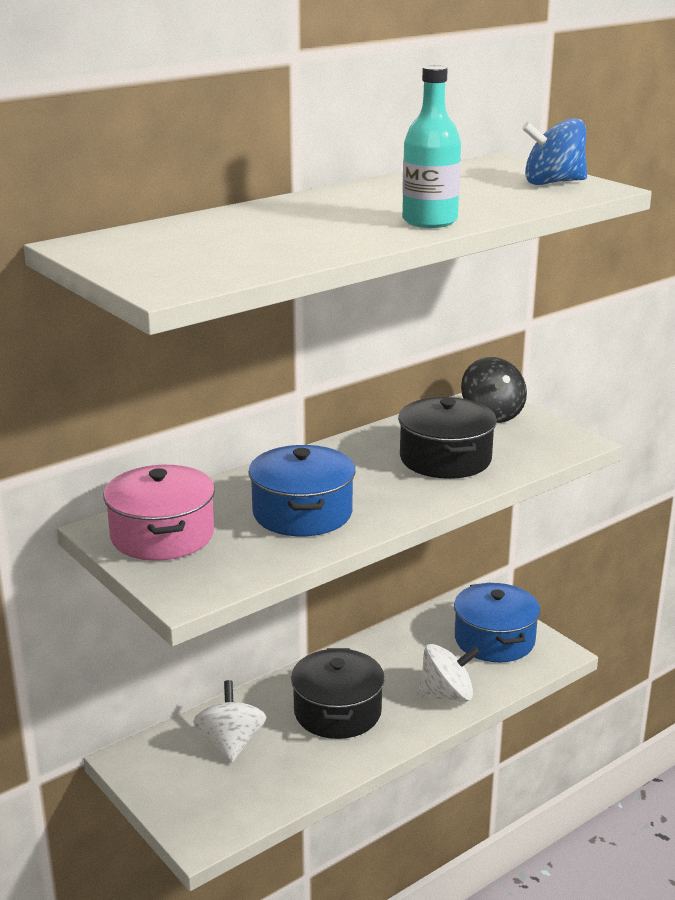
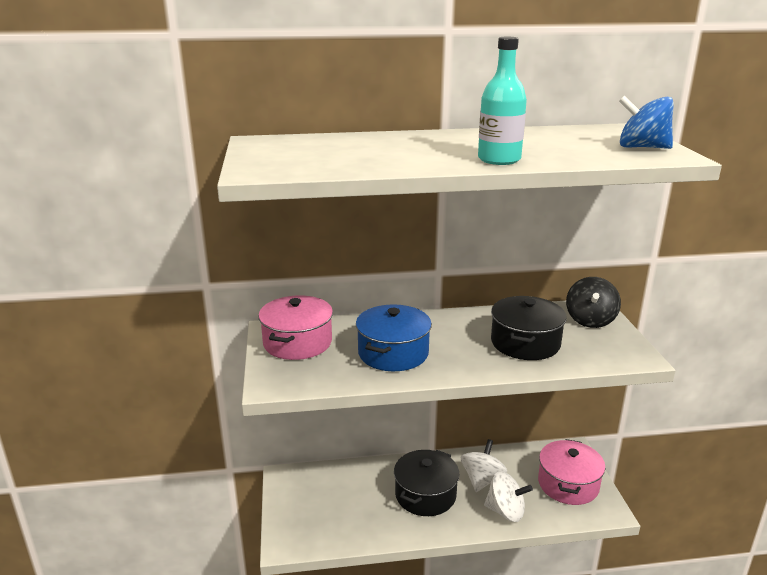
camera: 30 degrees right, 0 degrees up
(231, 743) = (347, 490): white spinning top -> white spinning top (482, 480)
(494, 640) = (568, 484): blue pot -> pink pot

